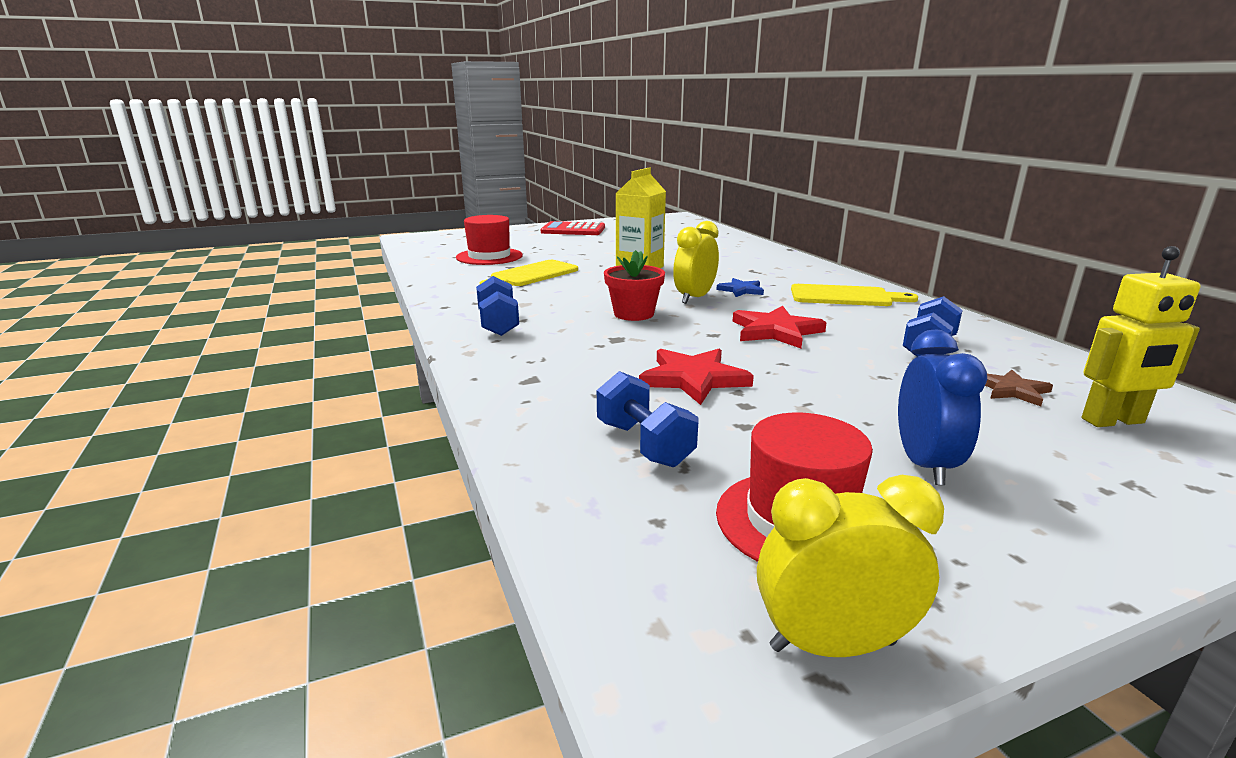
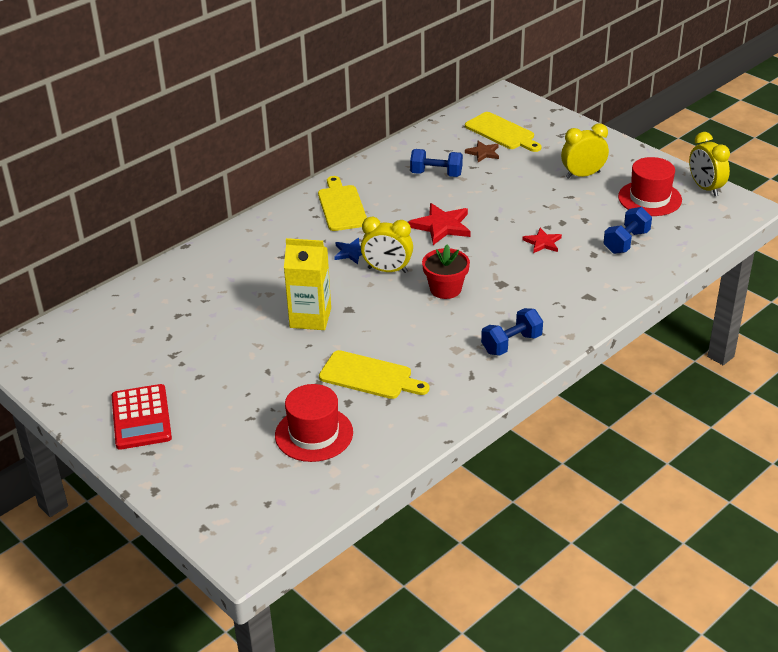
camera: 110 degrees left, 15 degrees up
(693, 379) = (542, 242): red star -> red star, size x0.60
(924, 464) = (583, 175): blue clock -> yellow clock
(1113, 421) = (502, 132): yellow robot -> yellow cutting board

